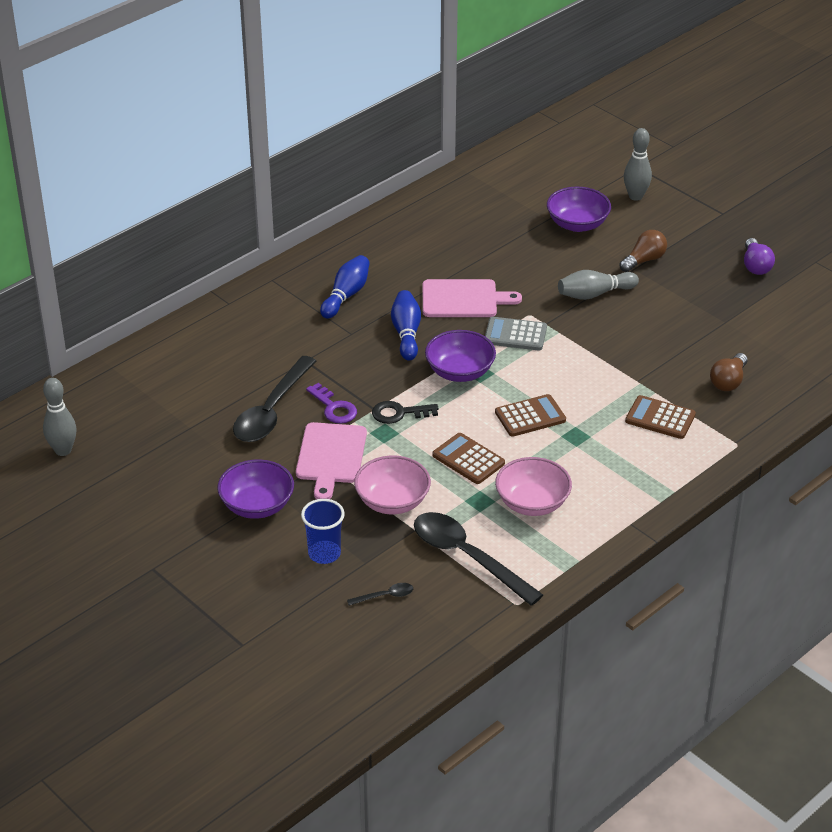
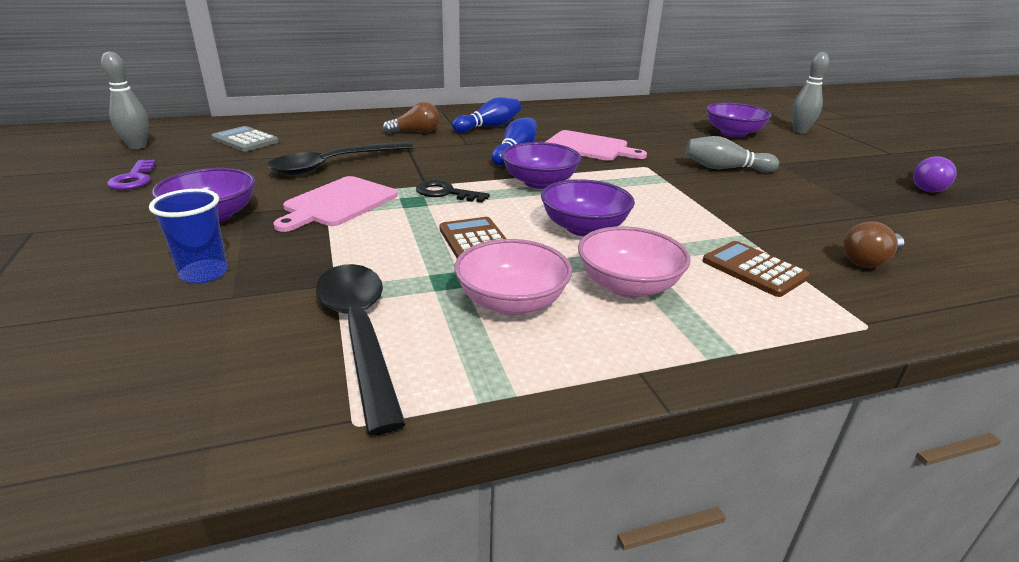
camera: 25 degrees right, 10 degrees down
(334, 408) = (390, 176): purple key -> purple key (134, 179)
(385, 596) = (197, 341): black spoon -> none
(392, 501) = (347, 252): pink bowl -> pink bowl (628, 286)
(515, 335) = (620, 174): grey calculator -> grey calculator (245, 140)
(530, 416) = (584, 228): brown calculator -> purple bowl
(644, 260) = (791, 161): brown light bulb -> brown light bulb (416, 132)

